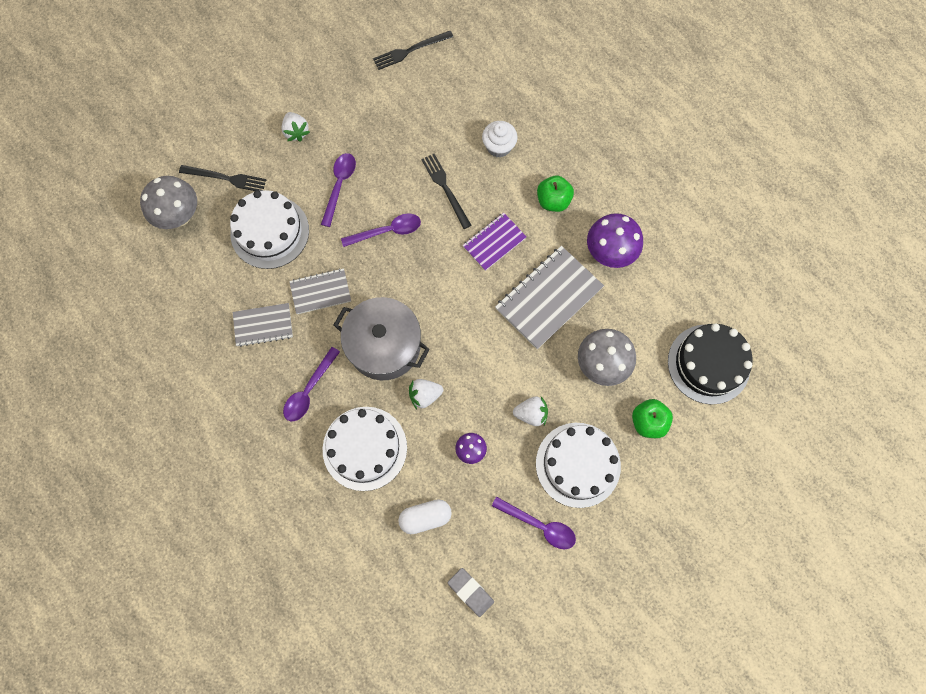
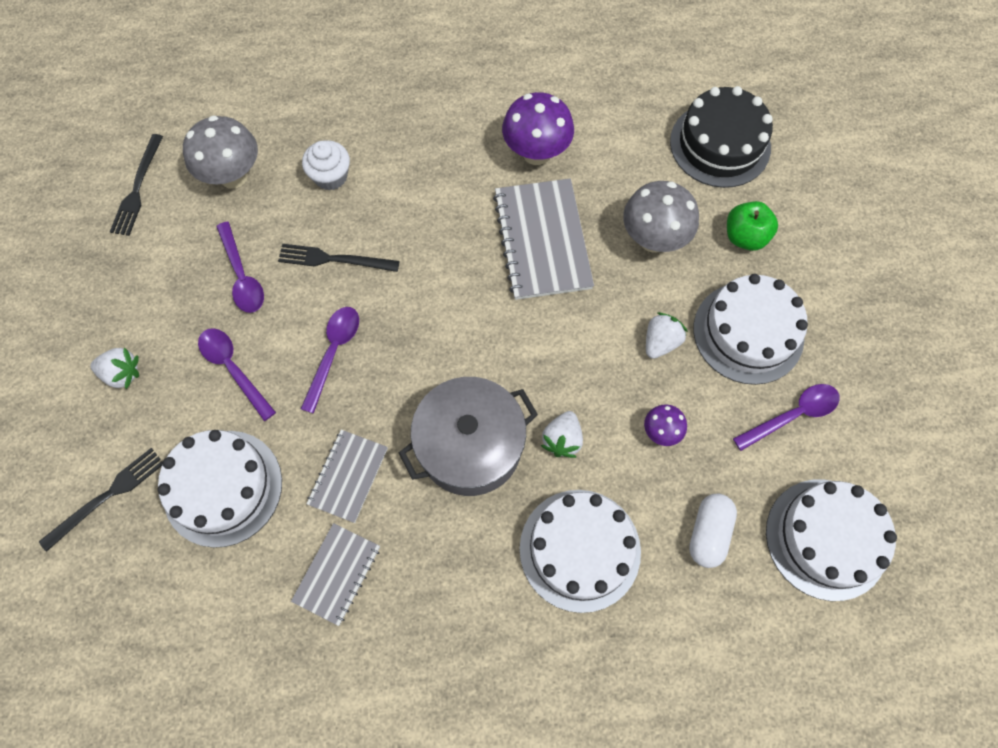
camera: 55 degrees left, 5 degrees down
(180, 216) = (106, 589): grey mushroom -> grey mushroom (233, 176)
(309, 390) = (461, 570): purple spoon -> purple spoon (242, 276)
(470, 592) = (826, 538): grey eraser -> white cake
(494, 242) = (437, 252): purple notebook -> none
(553, 201) = (436, 166): green apple -> none

